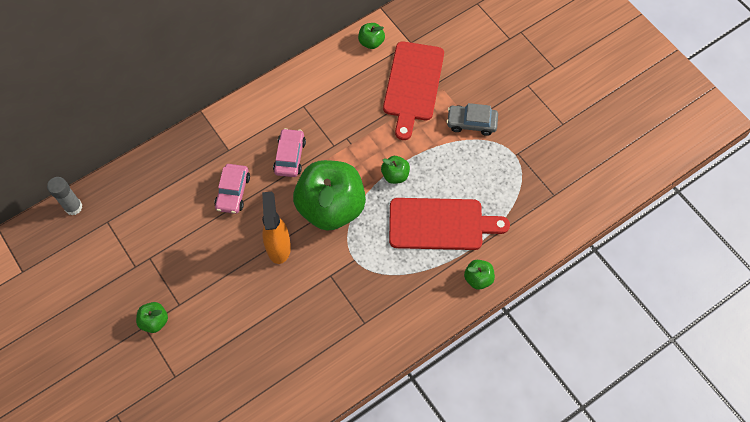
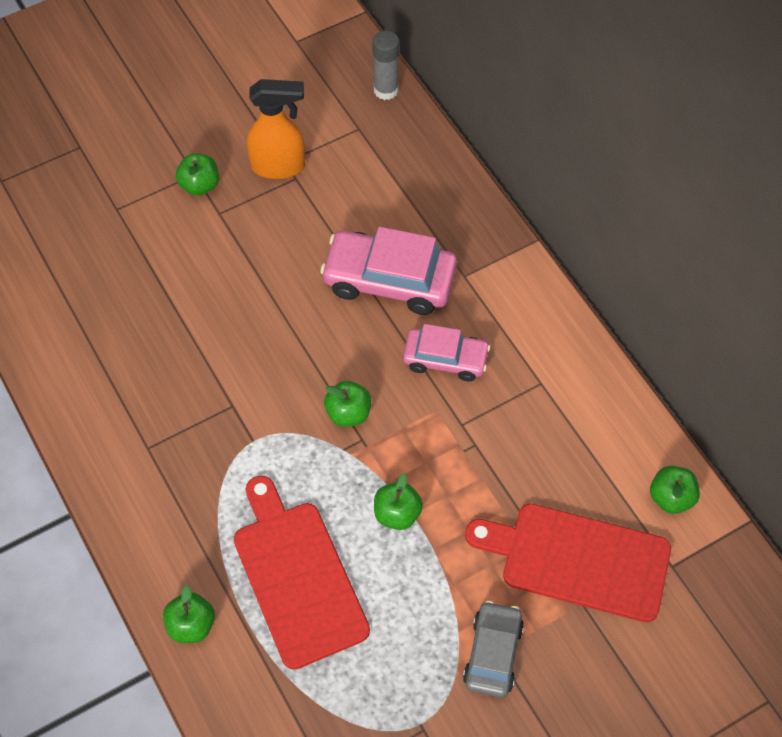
camera: 95 degrees right, 5 degrees down
(233, 192) = (389, 280): pink car -> pink car, size x1.60
(278, 246) = (291, 337): orange spray bottle -> orange spray bottle (279, 166)
(331, 207) = (348, 413): green apple -> green apple, size x0.41
(440, 224) = (297, 577): red cutting board -> red cutting board turned 150 degrees clockwise

